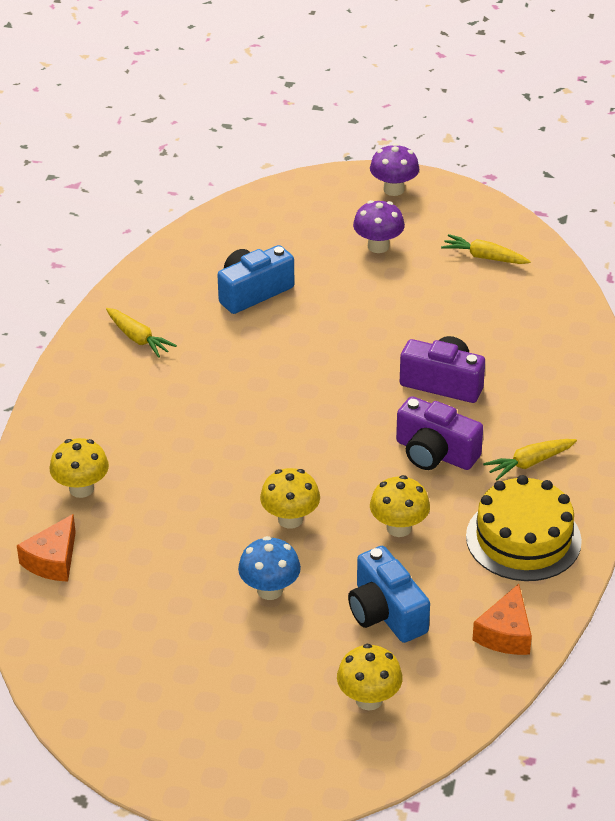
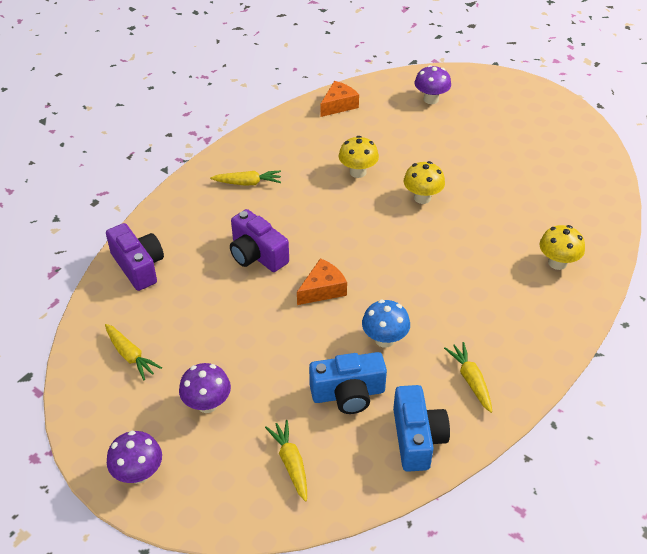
camera: 155 degrees left, 5 degrees up
(53, 560) = (589, 221): orange cheese -> orange cheese (323, 289)
(270, 590) = (456, 163): blue mushroom -> blue mushroom (384, 339)
(271, 231) = (291, 463): none -> yellow carrot
(369, 699) = (431, 99): yellow mushroom -> purple mushroom
(386, 613) = (396, 132): blue camera -> blue camera (417, 438)
(435, 453) = (301, 208): purple camera -> purple camera (138, 266)
(523, 539) = (289, 144): yellow cake -> none

